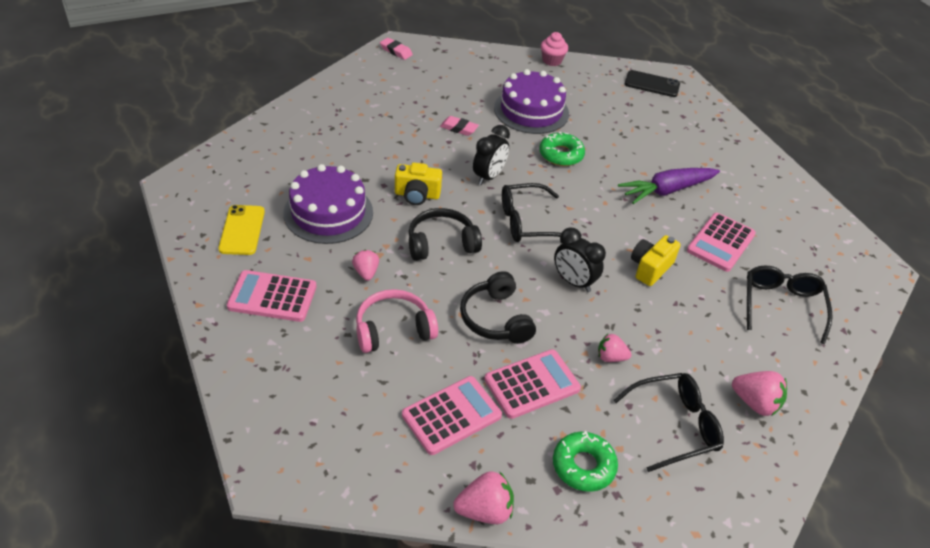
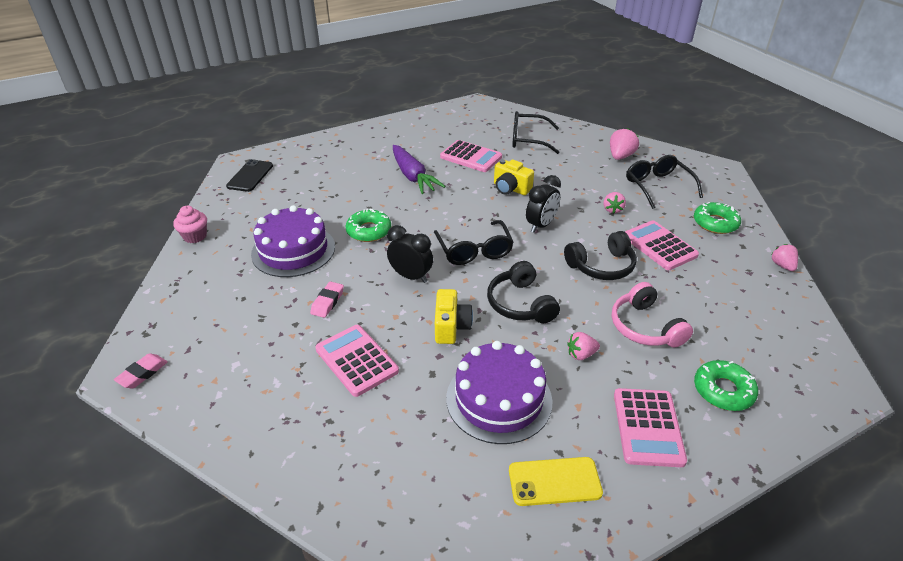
camera: 90 degrees left, 5 degrees down
(296, 365) = (723, 390): none -> green donut
(451, 415) = (714, 285): pink calculator -> pink calculator (356, 360)
(484, 510) = (782, 265): pink strawberry -> pink strawberry, size x0.66

